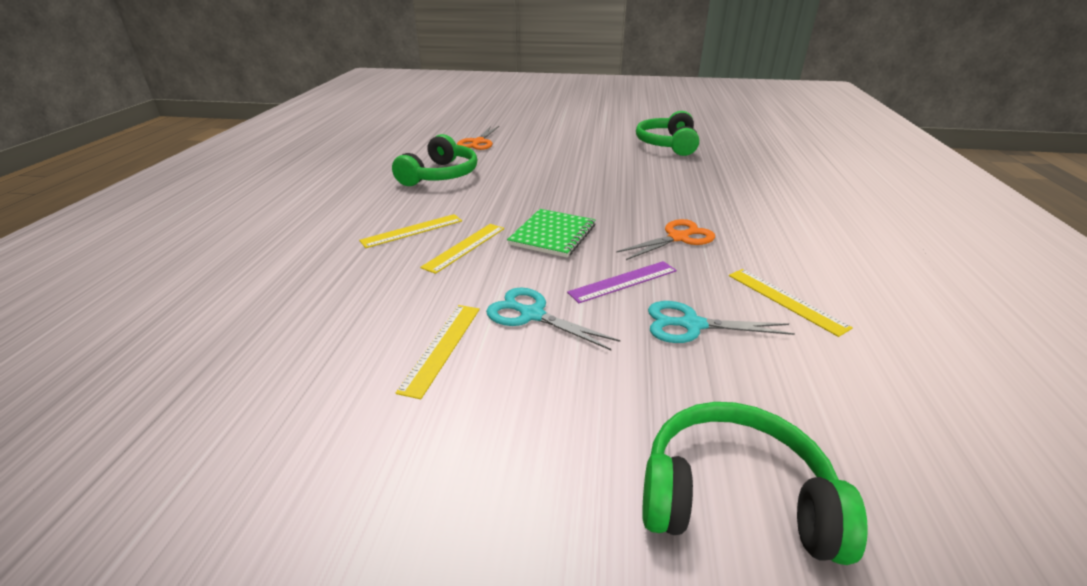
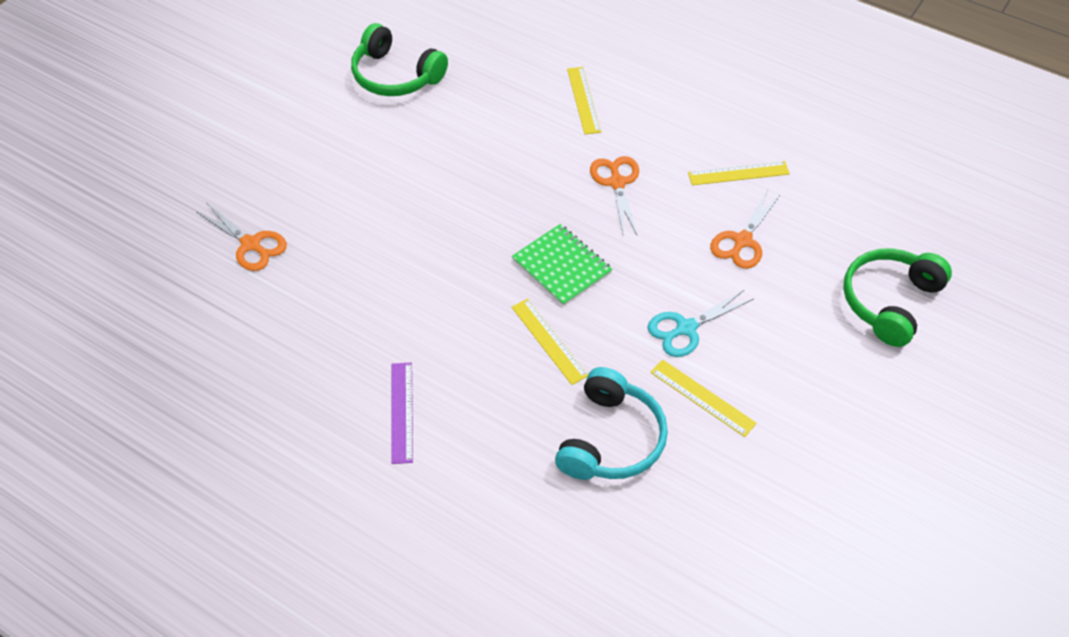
camera: 65 degrees left, 20 degrees up
(362, 302) = (611, 439): none -> turquoise headphones
(412, 230) = (488, 375): yellow ruler -> yellow ruler (583, 100)
(440, 175) = (346, 315): green headphones -> none
(623, 281) = (667, 252): purple ruler -> purple ruler (402, 412)
(691, 325) = (742, 241): turquoise scissors -> orange scissors

